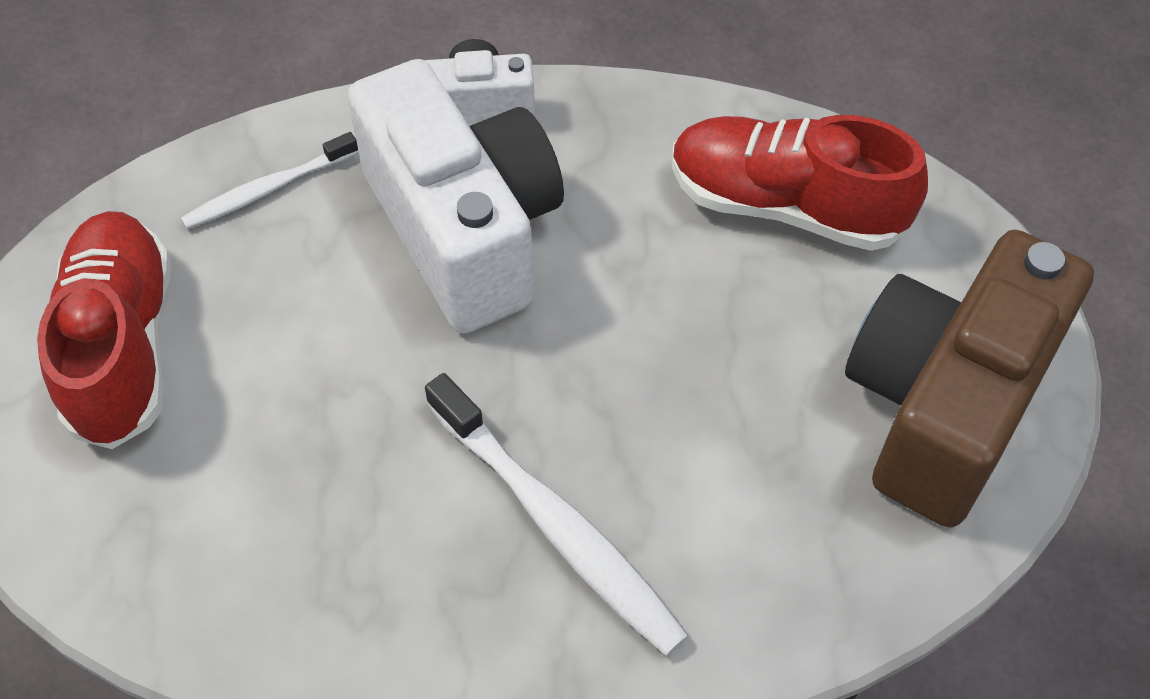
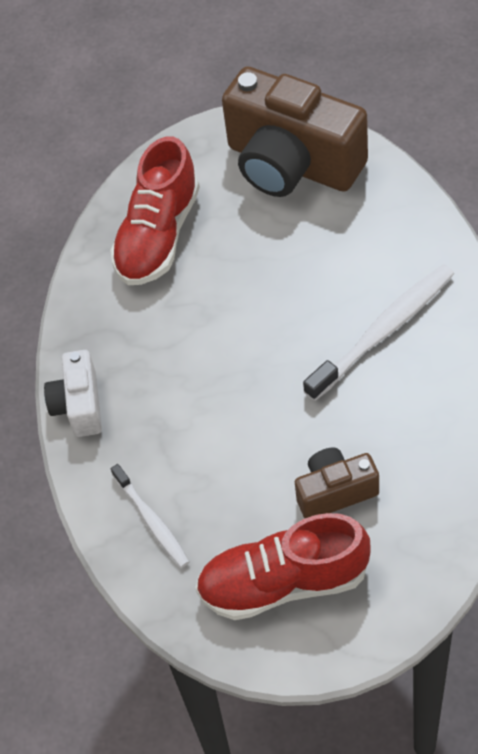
camera: 85 degrees left, 0 degrees up
(257, 425) = (335, 492): none -> brown camera
(464, 231) = (183, 400): white camera -> none

